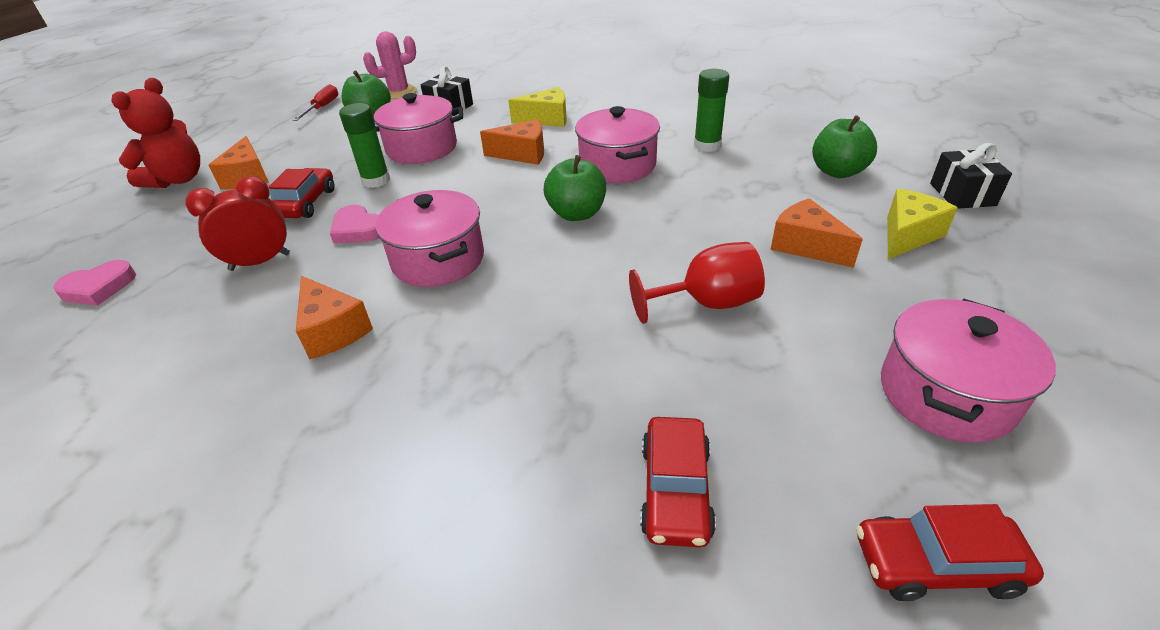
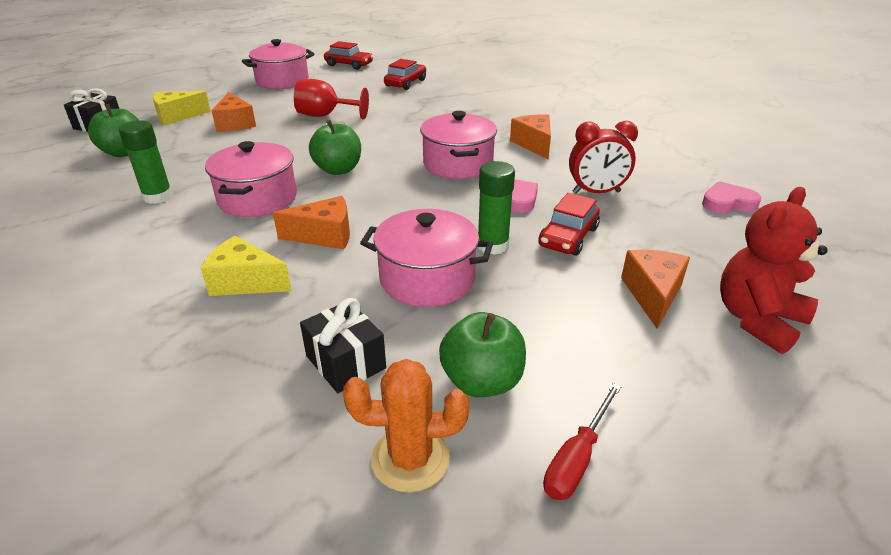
camera: 160 degrees left, 5 degrees down
(399, 92) = (410, 459): pink cactus -> orange cactus
(522, 154) = (324, 236): orange cheese -> orange cheese turned 150 degrees clockwise

